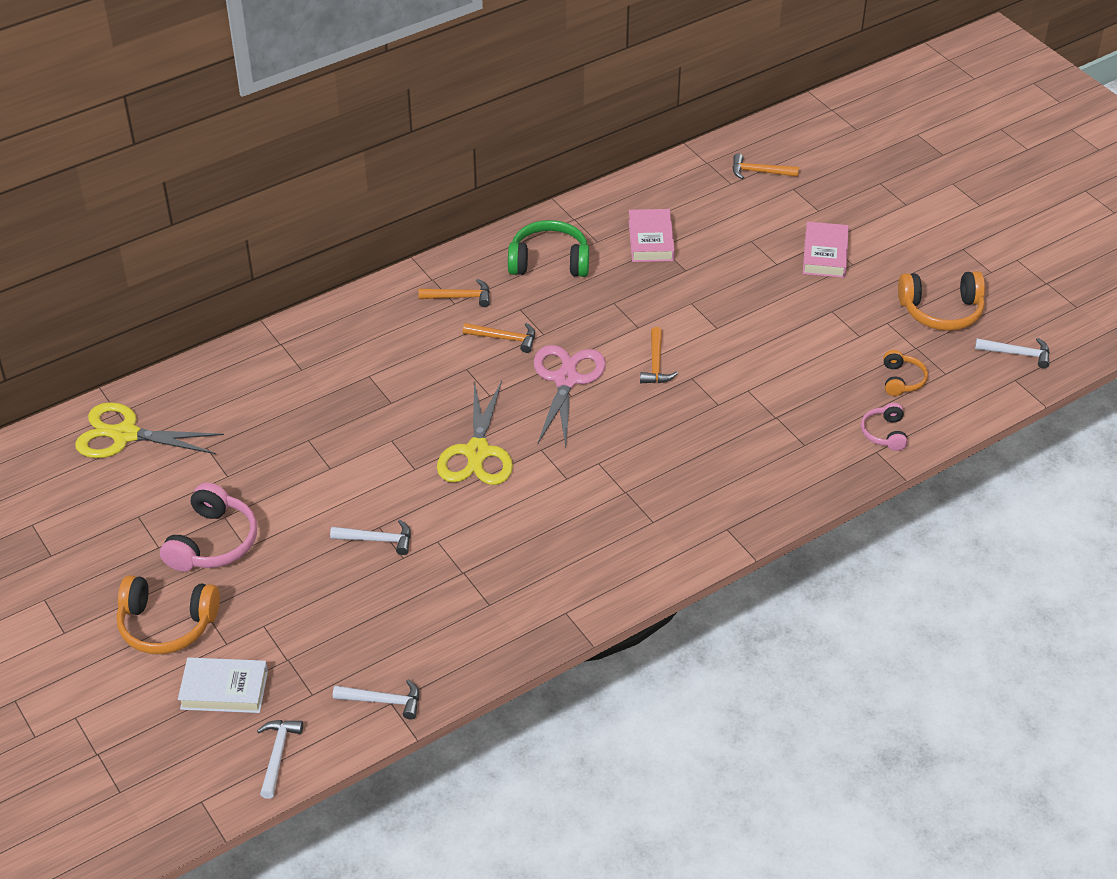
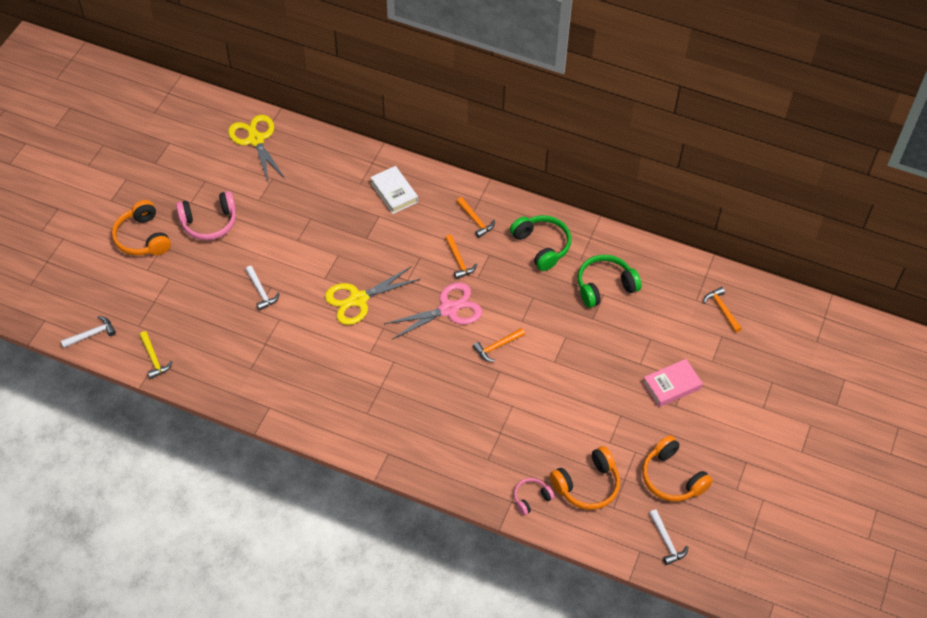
camera: 55 degrees right, 10 degrees up
(224, 690) = (117, 287): white book -> white book (394, 192)
(383, 701) = (154, 359): white hammer -> yellow hammer
(651, 240) = (605, 286): pink book -> green headphones
(902, 380) = (587, 485): orange headphones -> orange headphones, size x1.74

